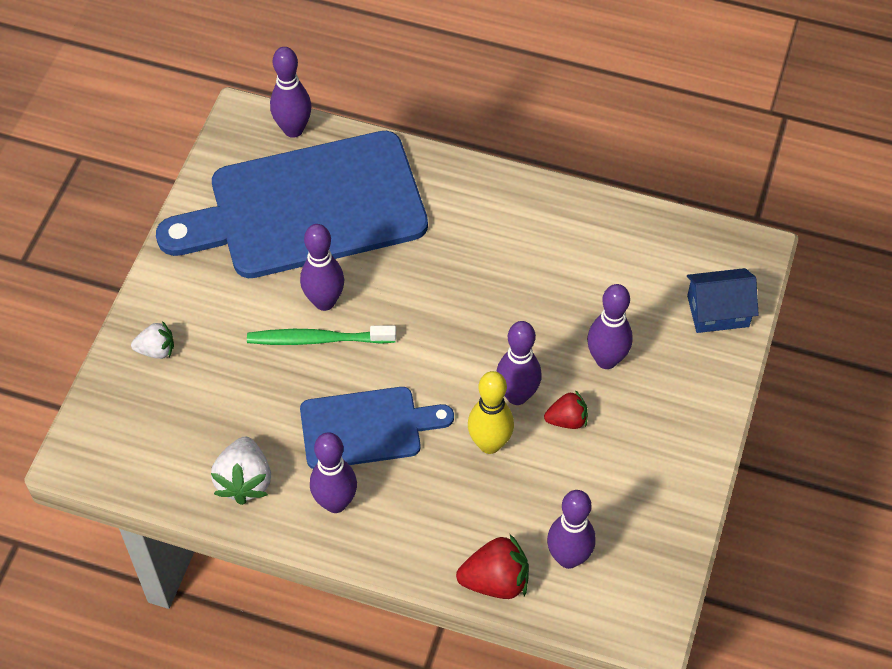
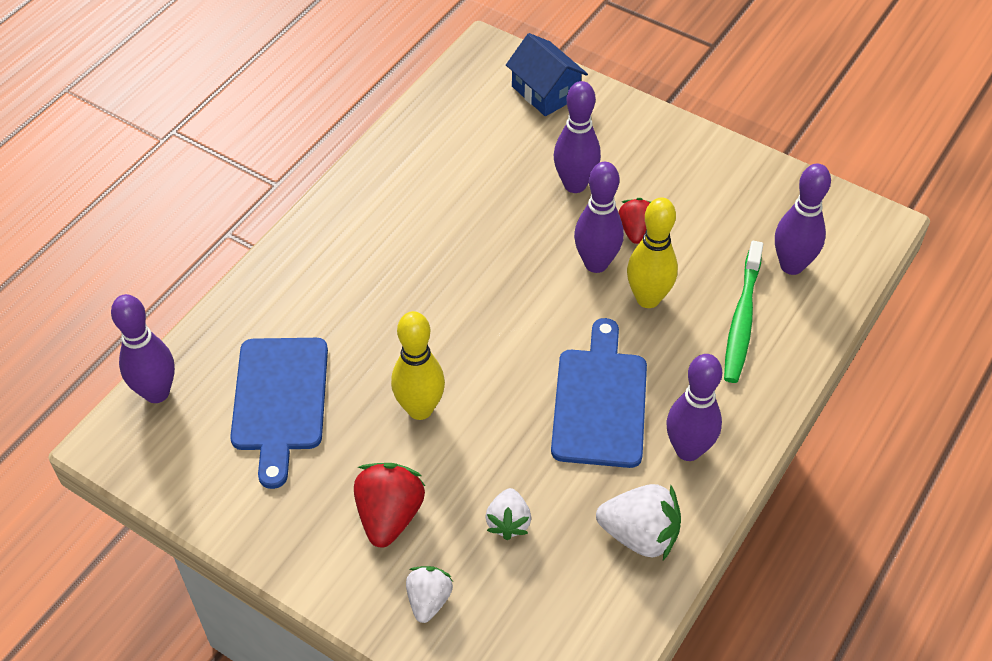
camera: 75 degrees left, 5 degrees down
(235, 386) = (508, 522): none -> white strawberry
(307, 207) = (279, 400): blue cutting board -> blue cutting board, size x0.53
(317, 339) = (469, 426): green toothbrush -> green toothbrush (742, 319)
(324, 301) = (420, 409): purple bowling pin -> yellow bowling pin
(495, 580) = (807, 328): red strawberry -> red strawberry (389, 515)
(718, 311) = (545, 92): blue house -> blue house turned 45 degrees counterclockwise

